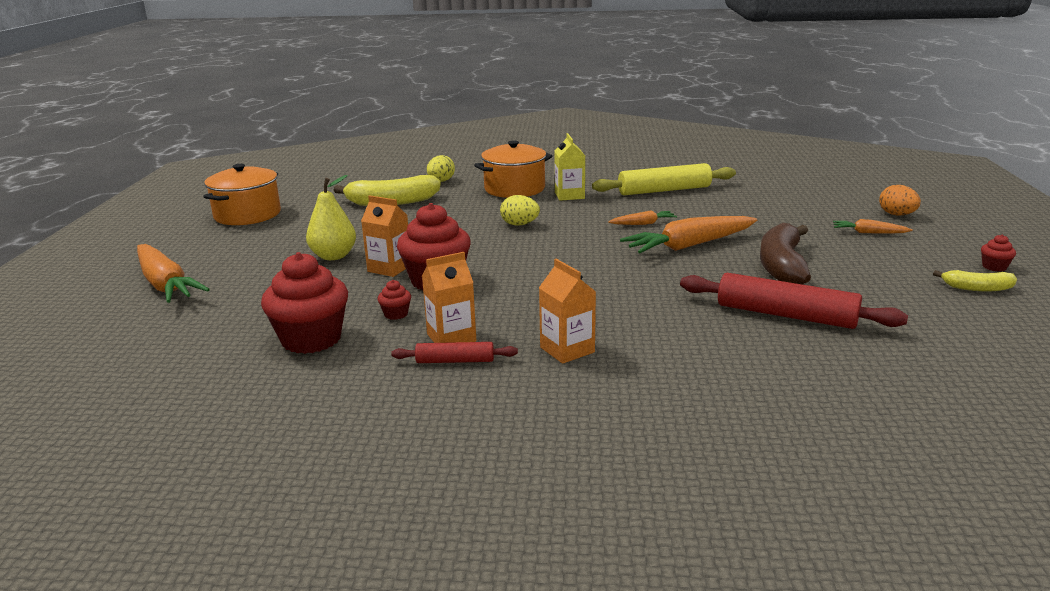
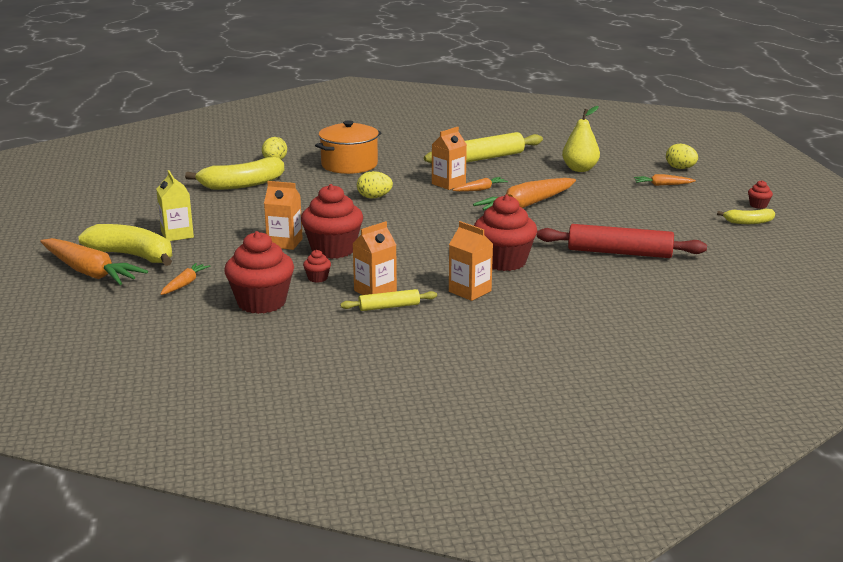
camera: 15 degrees left, 0 degrees up
(224, 270) = (133, 256): none -> yellow banana
(247, 215) = (109, 205): orange pot -> none
(247, 307) = (184, 284): none -> orange carrot
(333, 256) = (226, 237): yellow pear -> yellow pear (580, 169)
(455, 361) = (389, 307): red rolling pin -> yellow rolling pin
(569, 195) = (403, 168): yellow carton -> yellow carton (177, 234)
(610, 215) = (448, 184): none -> orange carton
(629, 313) = (504, 261): none -> red cupcake
(782, 266) = (605, 217): brown banana -> none
(897, 215) = (680, 168): orange egg -> yellow egg

